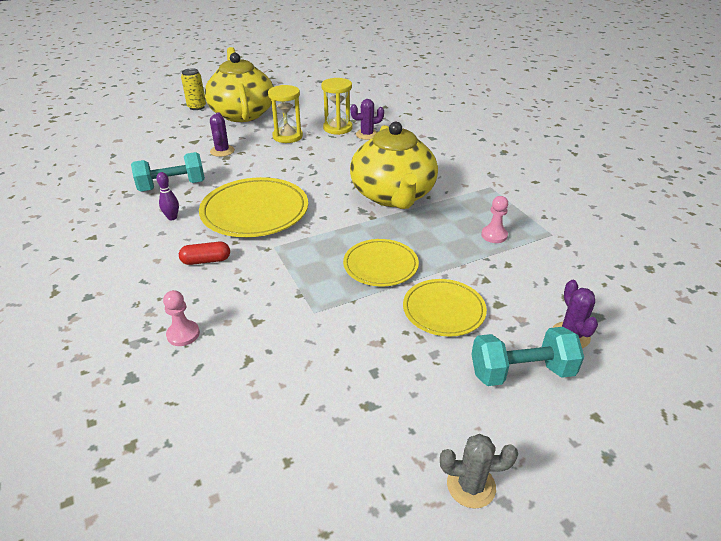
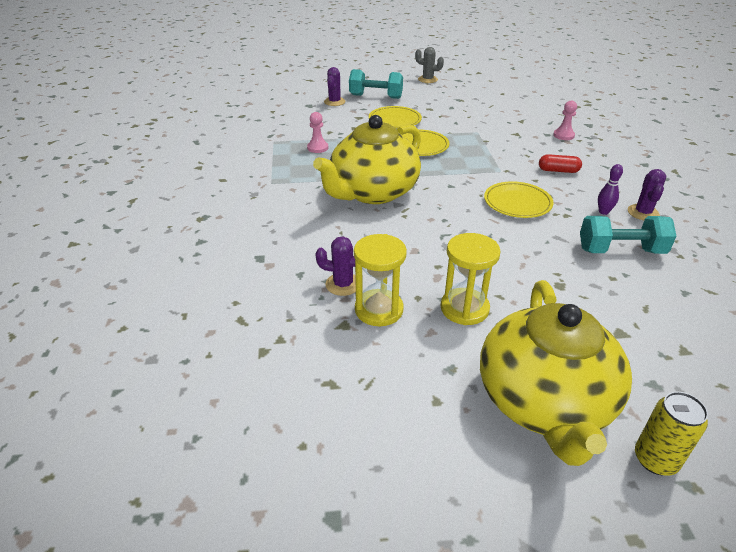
camera: 160 degrees left, 0 degrees up
(222, 151) = (568, 299): purple cactus -> purple cactus (643, 213)
(255, 211) = (517, 202): yellow plate -> yellow plate, size x0.62
(393, 195) = (372, 192): yellow teapot -> yellow teapot turned 150 degrees counterclockwise

